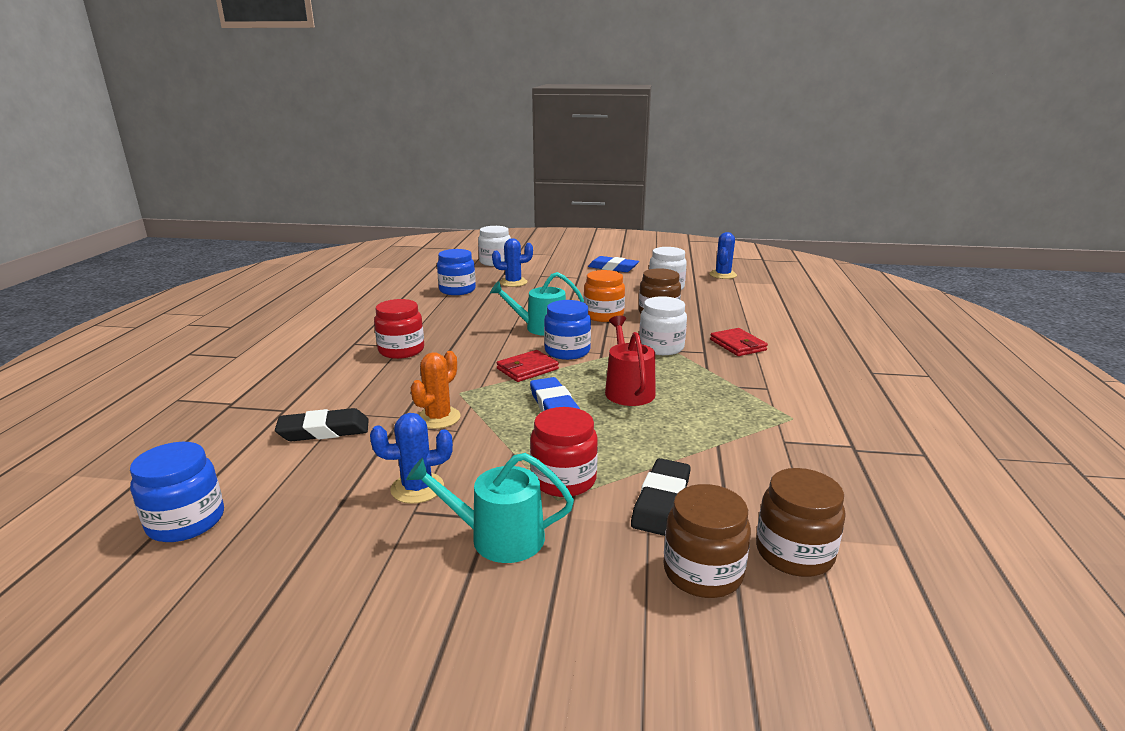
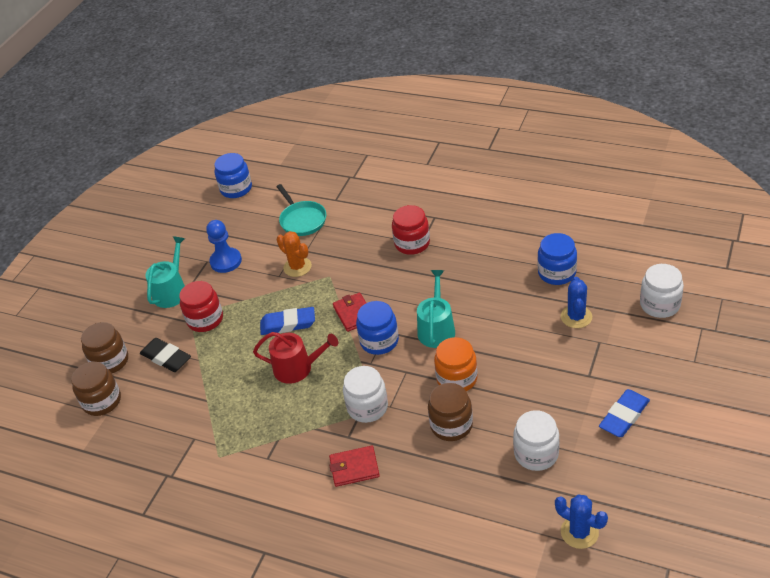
camera: 110 degrees right, 20 degrees up
(324, 431) = (302, 220): black eraser -> turquoise pan
(417, 488) = (226, 261): blue cactus -> blue pawn

